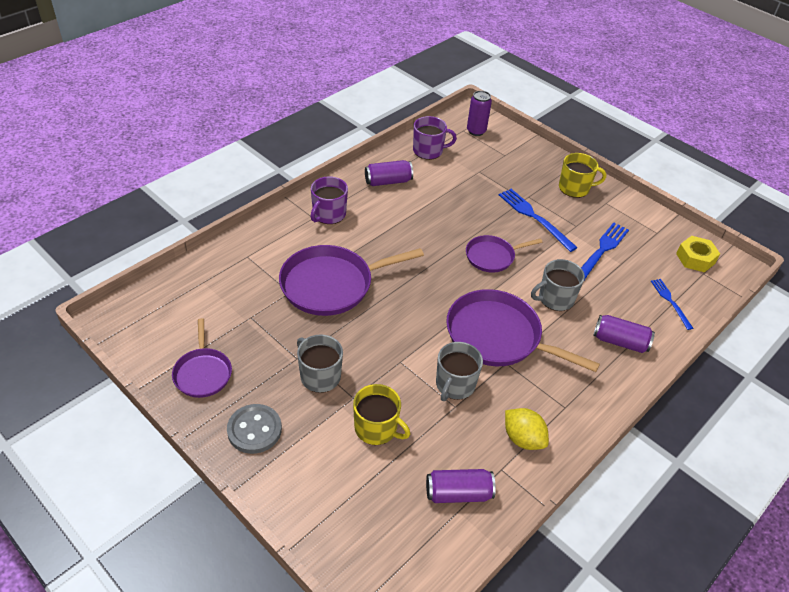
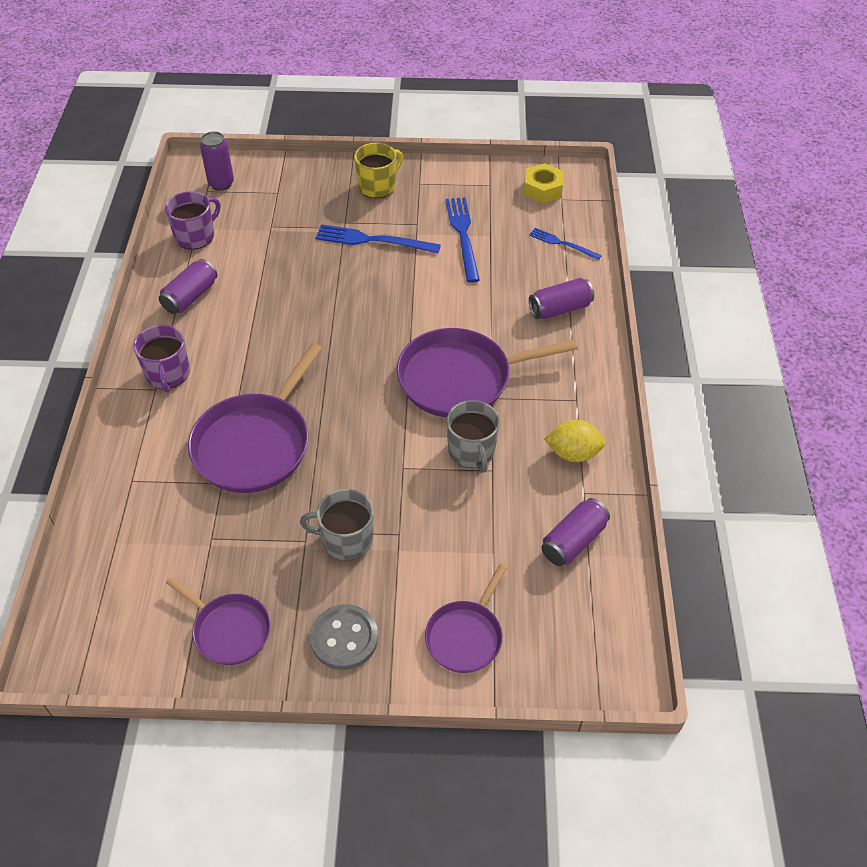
camera: 40 degrees left, 5 degrees up
(376, 428) = (450, 544): yellow mug -> none
(492, 256) = (375, 306): purple pan -> purple pan (466, 636)
(555, 299) = (470, 307): grey mug -> none

